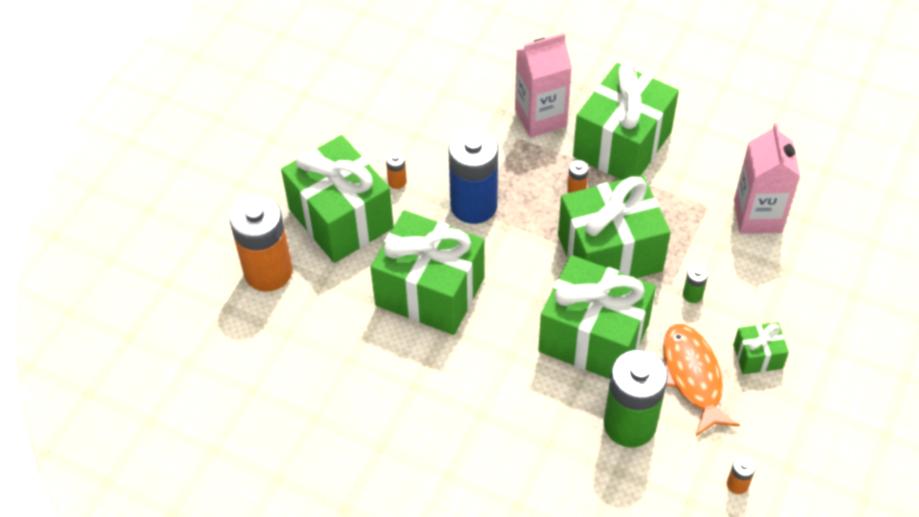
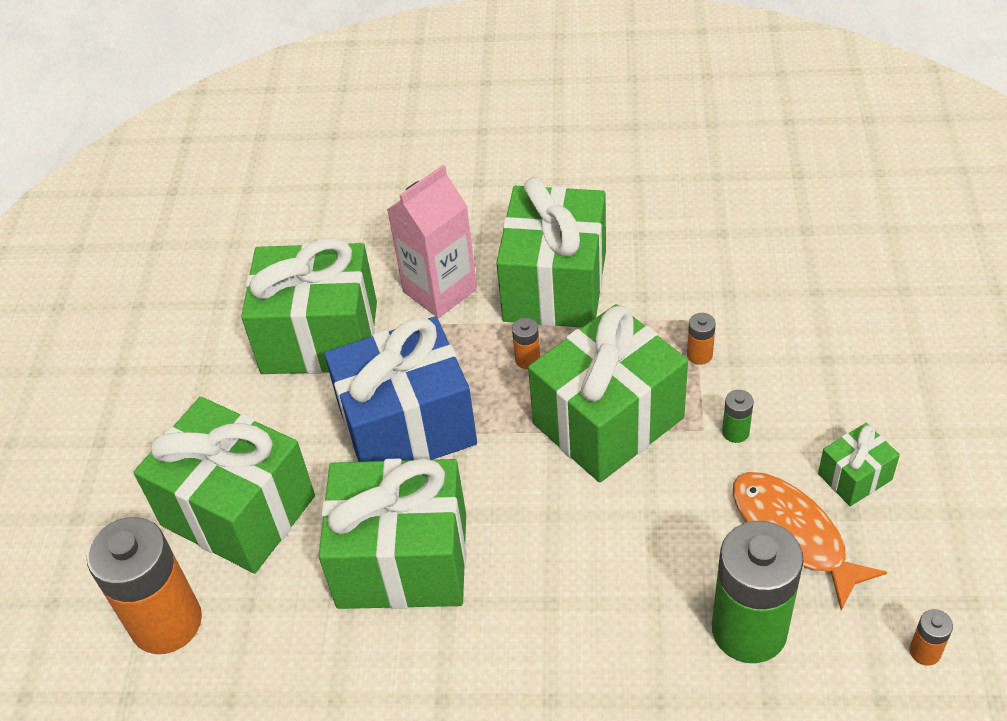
camera: 20 degrees left, 5 degrees down
(397, 181) = (293, 434): orange battery -> orange battery (699, 355)
(473, 205) = (407, 427): blue battery -> blue gift
(593, 338) = (644, 535): green gift -> green gift (320, 338)
(757, 216) = (758, 310): pink carton -> none

